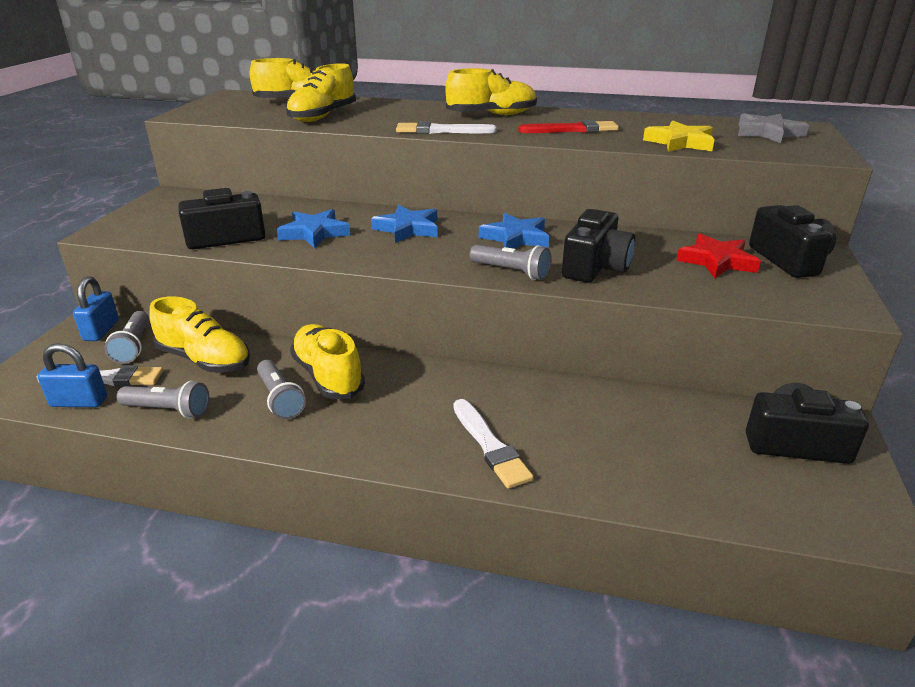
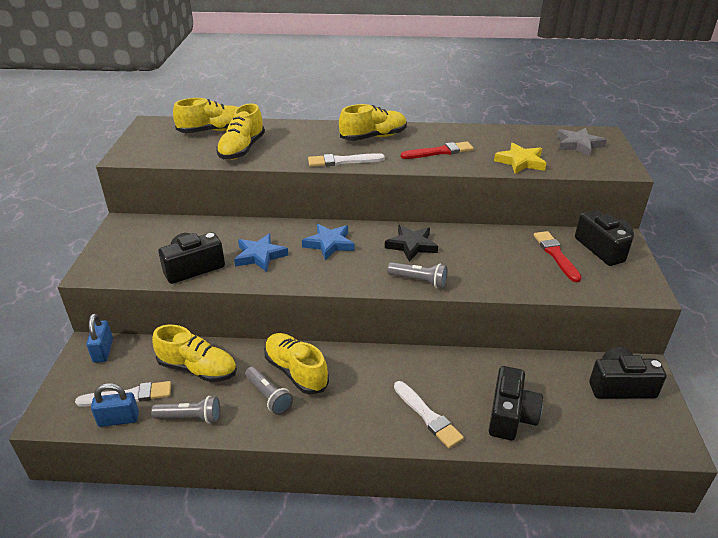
camera: 10 degrees left, 5 degrees up
(133, 346) = (136, 362): grey flashlight -> none
(515, 238) = (411, 245): blue star -> black star
(595, 267) = (475, 269): black camera -> black camera (510, 415)
(717, 261) = (556, 255): red star -> red brush

